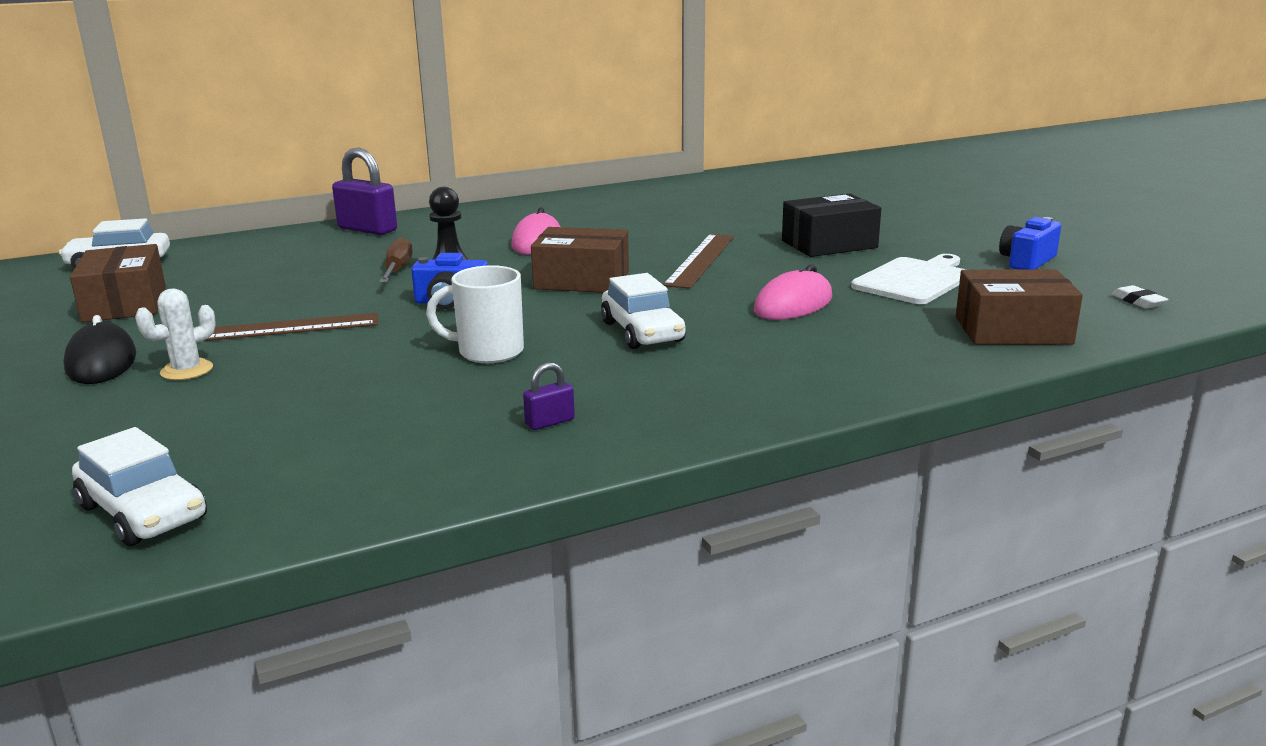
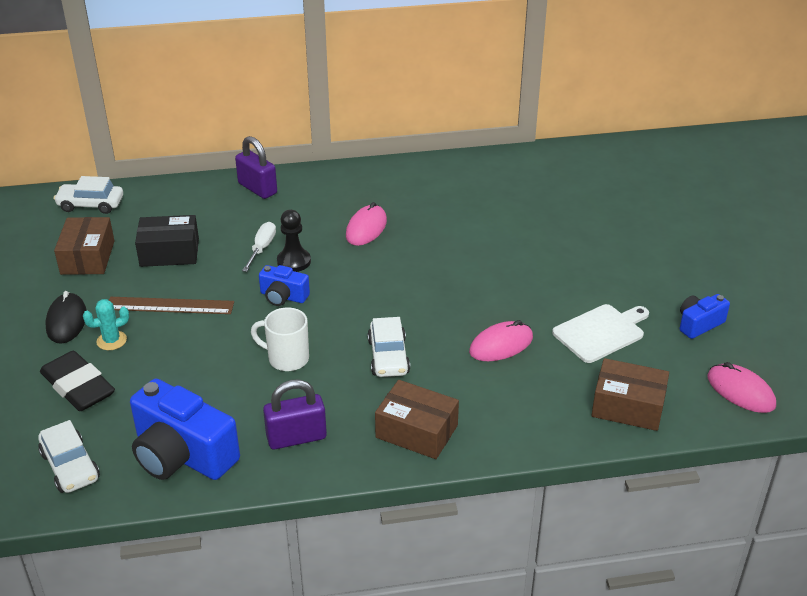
camera: 15 degrees right, 15 degrees up
(138, 422) = (78, 387): none -> black eraser
(187, 370) = (111, 341): white cactus -> turquoise cactus
(358, 468) = (182, 455): none -> blue camera
(397, 270) = (262, 248): brown screwdriver -> white screwdriver
(550, 422) = (296, 437): purple padlock -> purple padlock, size x2.05
(582, 280) = (376, 286): brown box -> brown box (416, 431)
(700, 260) = (467, 276): brown ruler -> none
(829, 244) = (569, 272): black box -> black box (169, 252)
(1138, 301) = (740, 391): white eraser -> pink mouse

